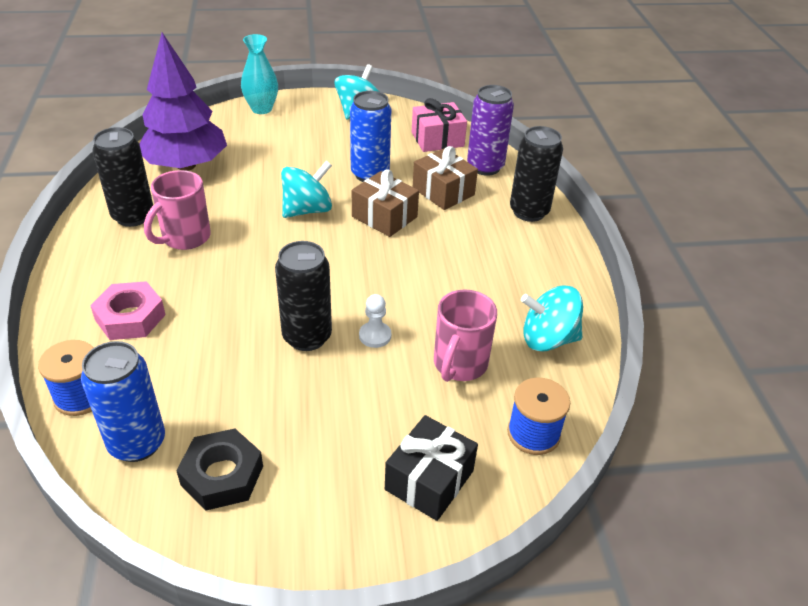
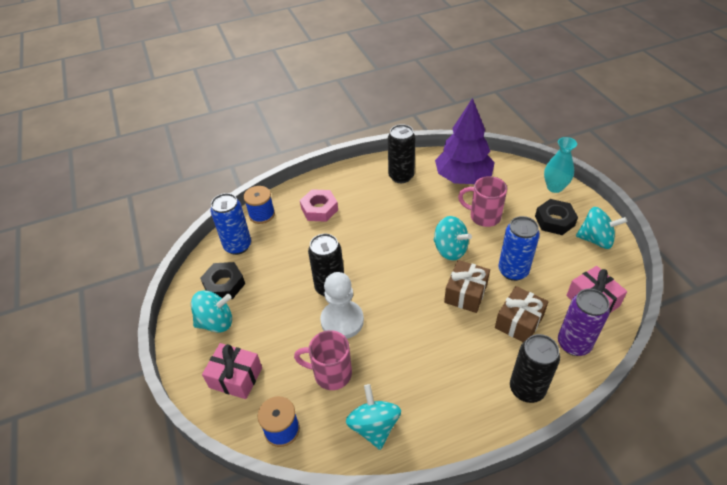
camera: 80 degrees right, 5 degrees up
(185, 238) = (392, 204): pink mug -> pink mug (484, 216)
(304, 497) = (216, 322): none -> turquoise spinning top
(313, 125) = (554, 221): none -> black nut
(375, 336) = (342, 321): white pawn -> white pawn, size x2.03
(429, 480) = (235, 377): black gift -> pink gift

